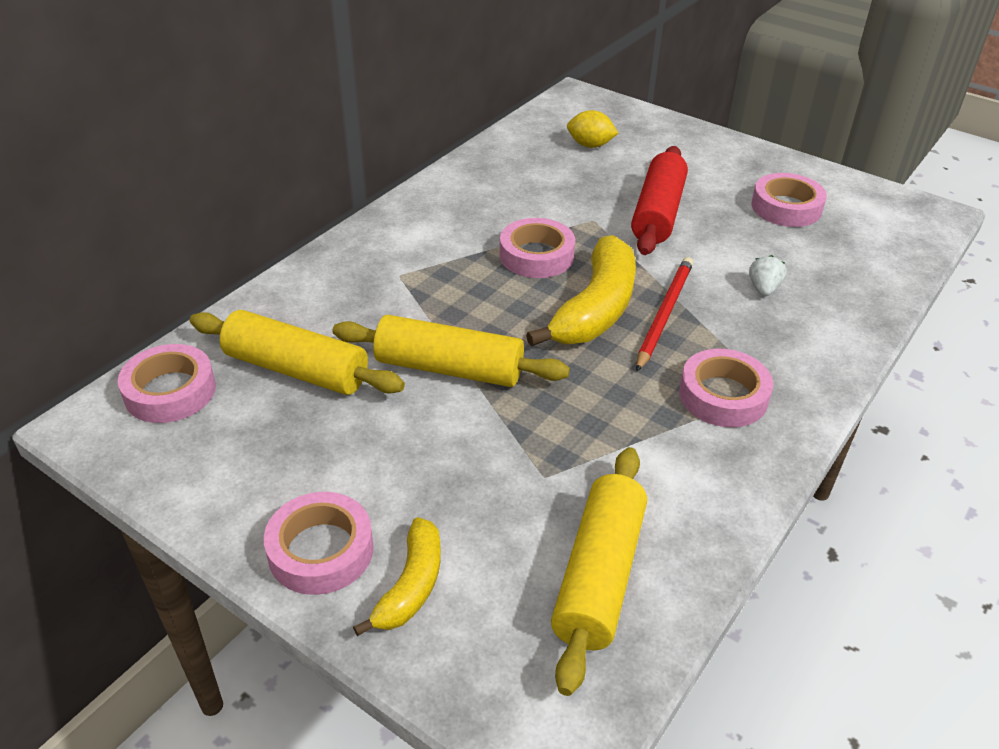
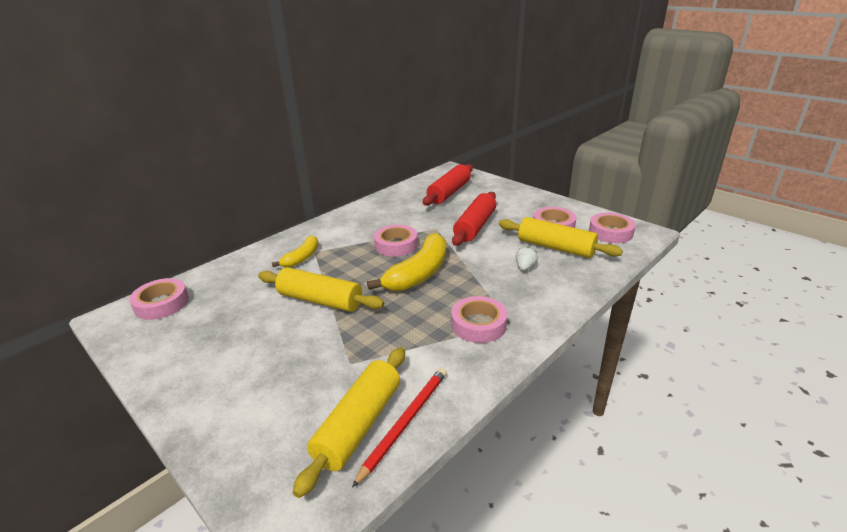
camera: 10 degrees right, 10 degrees down
(296, 369) = (235, 296): yellow rolling pin -> yellow rolling pin (555, 247)
(321, 550) = (198, 395): pink tape -> pink tape (610, 232)
(411, 586) = (241, 420): yellow banana -> yellow banana (302, 258)
(590, 145) = (449, 192): yellow lemon -> red rolling pin
(664, 314) = (459, 278): red pencil -> red pencil (405, 422)

